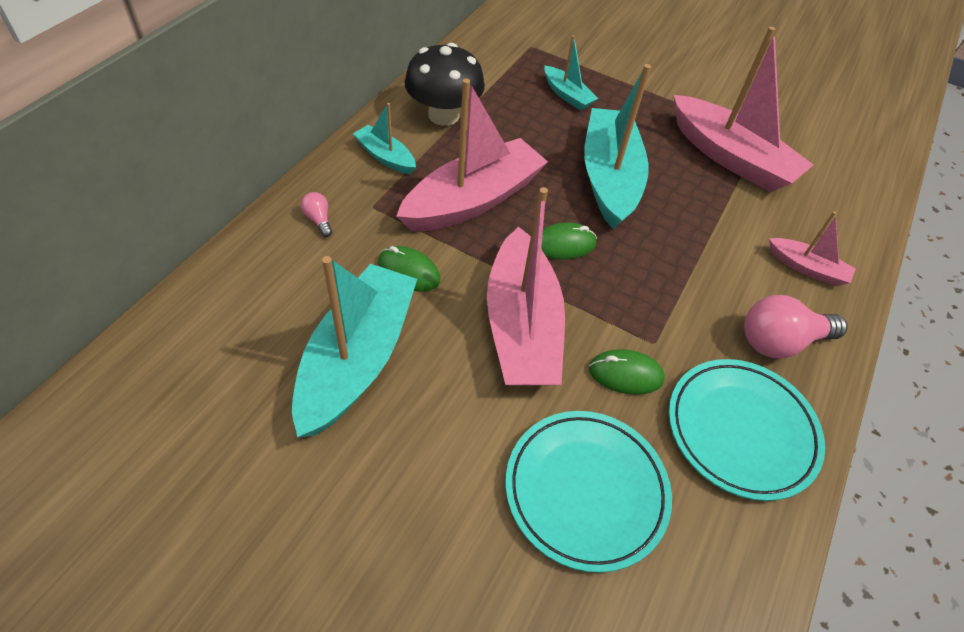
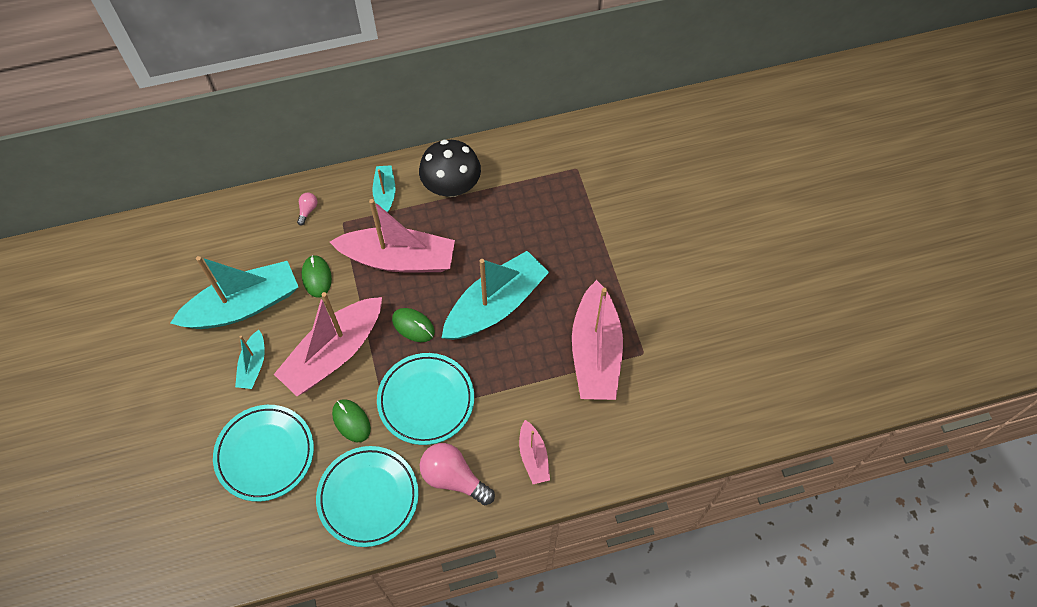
camera: 50 degrees right, 10 degrees up
(567, 95) = (549, 226): turquoise boat -> turquoise boat (253, 365)
(663, 297) = (426, 400): none -> turquoise plate

